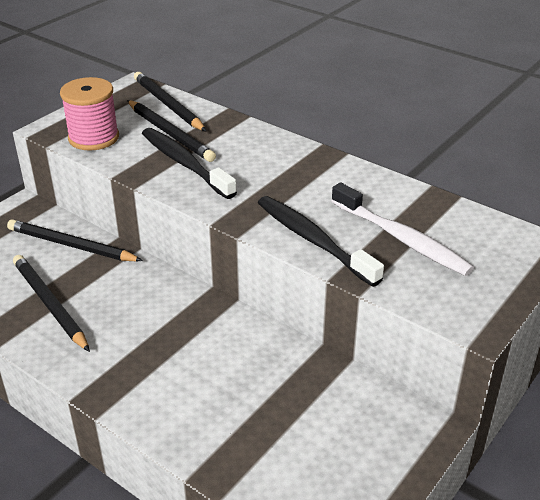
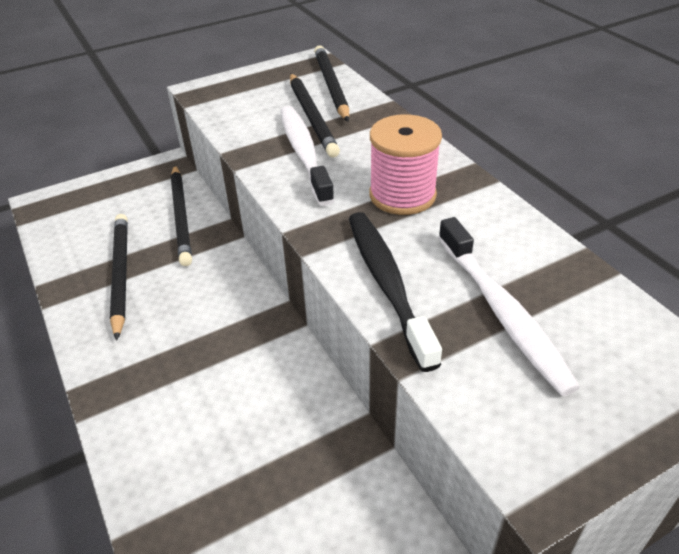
camera: 25 degrees right, 5 degrees up
(71, 245) = (181, 216): black pencil -> black pencil turned 150 degrees counterclockwise
(94, 138) = (234, 107): pink spool -> pink spool (402, 195)
(185, 164) = (304, 154): black toothbrush -> white toothbrush

